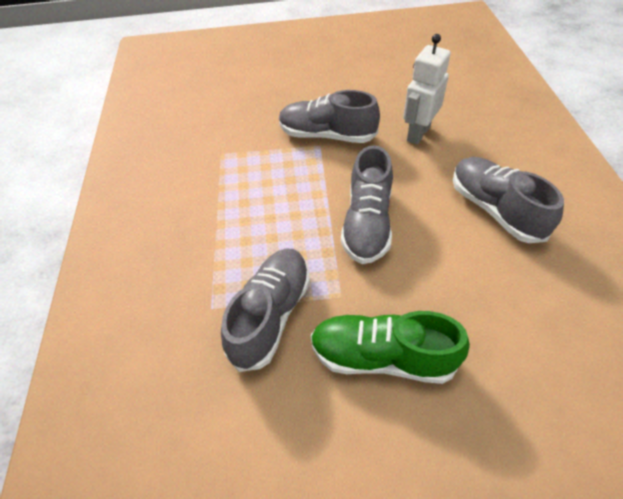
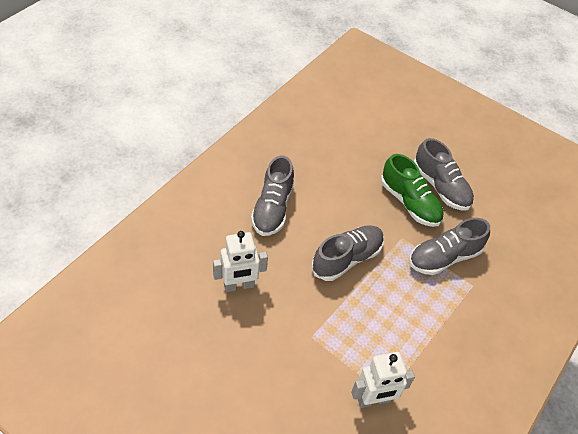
camera: 145 degrees left, 0 degrees up
(229, 144) = (373, 400): none -> white robot
(327, 135) = (297, 341): grey shoe -> grey shoe (440, 187)

